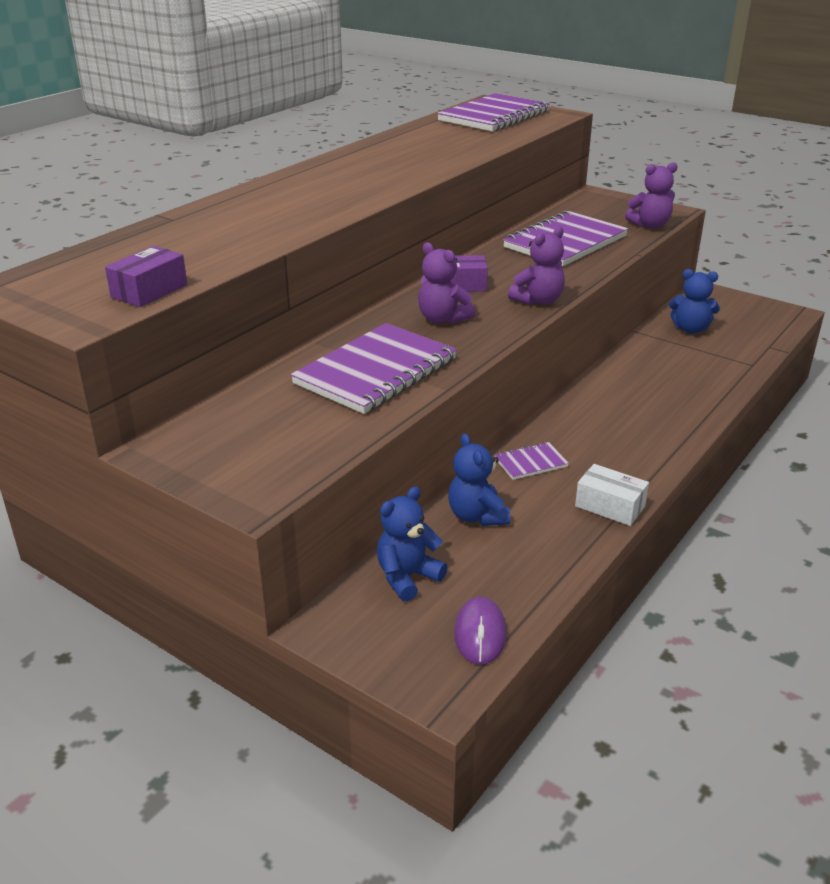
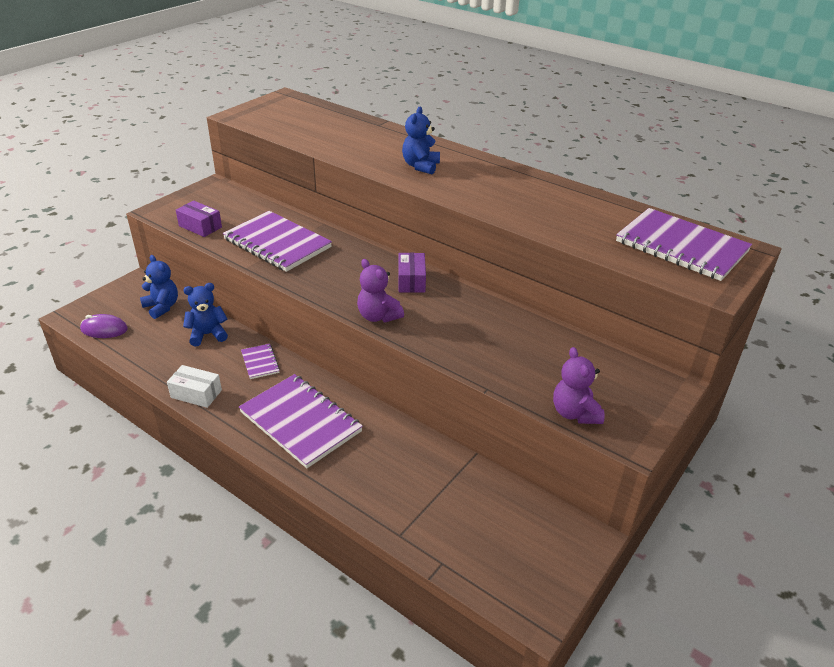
camera: 90 degrees right, 5 degrees up
(149, 291) = (268, 126): purple box -> purple box (200, 226)
(442, 319) = (350, 270): purple teddy bear -> none
(565, 242) = (513, 345): purple notebook -> purple notebook (300, 422)
(610, 506) = (196, 394): white box -> white box turned 75 degrees clockwise
(690, 329) = (482, 500): blue teddy bear -> blue teddy bear (420, 166)

